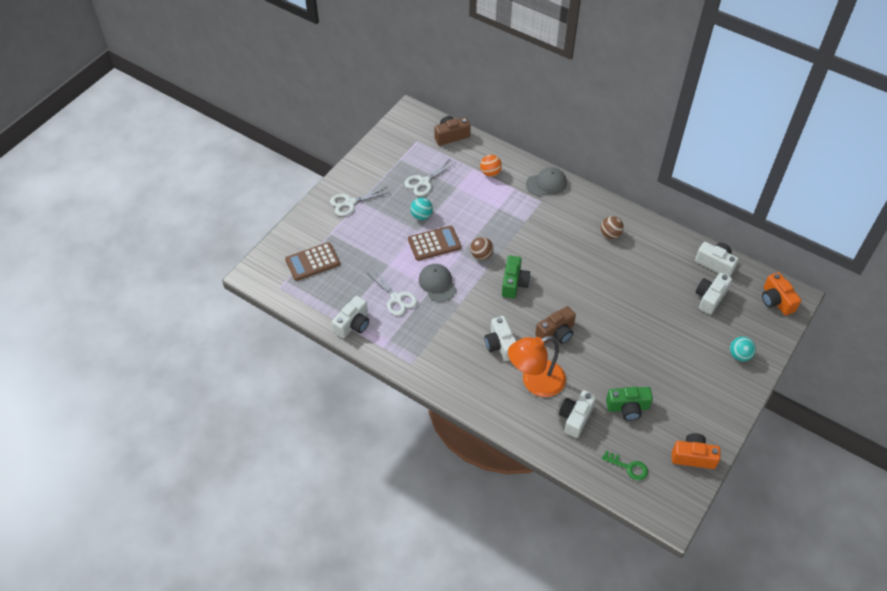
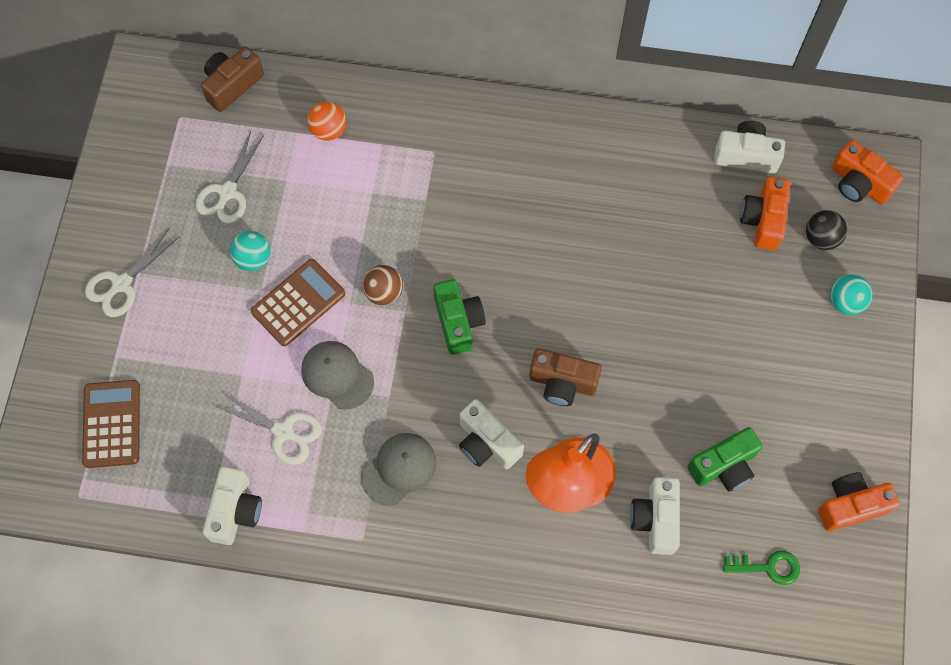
camera: 25 degrees left, 15 degrees up
(312, 262) = (112, 424): brown calculator -> brown calculator turned 135 degrees clockwise
(546, 183) = (428, 114): grey cap -> grey cap (399, 469)
(556, 333) = (562, 383): brown camera -> brown camera turned 75 degrees clockwise
(610, 234) = (568, 168): brown ball -> none
(710, 298) = (763, 220): white camera -> orange camera
(740, 319) = (821, 238): none -> black ball

